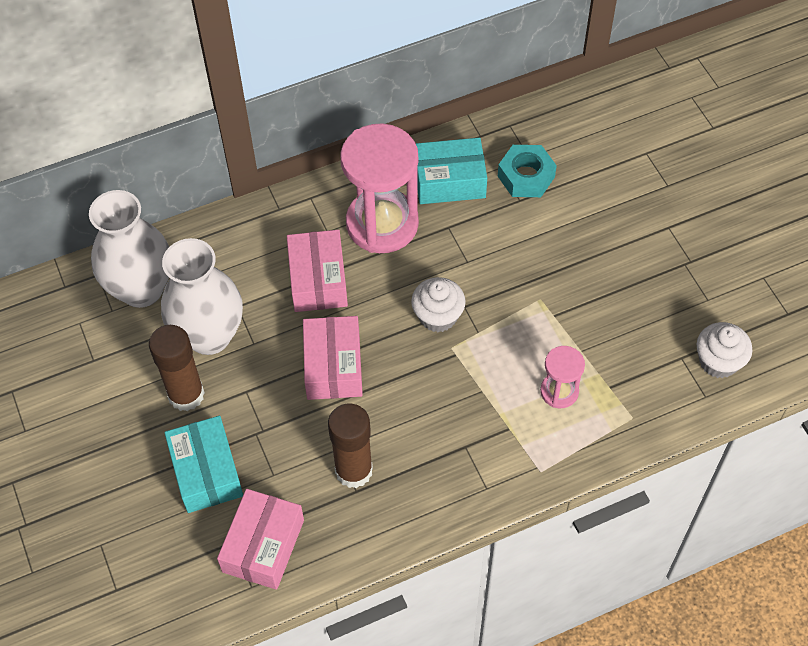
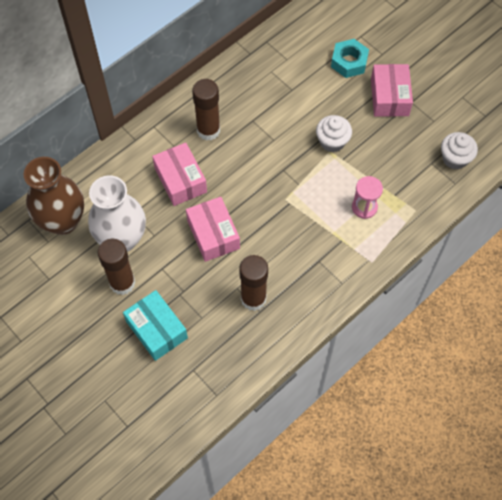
camera: 20 degrees left, 5 degrees up
(141, 289) = (63, 221): white vase -> brown vase
(263, 546) = (214, 366): pink box -> pink box (389, 97)
(382, 224) = (208, 130): pink hourglass -> brown glue stick
(438, 316) = (268, 181): white cupcake -> white cupcake (332, 141)
(449, 181) = (241, 89): turquoise box -> none
(526, 176) = (290, 73): turquoise nut -> turquoise nut (349, 62)

